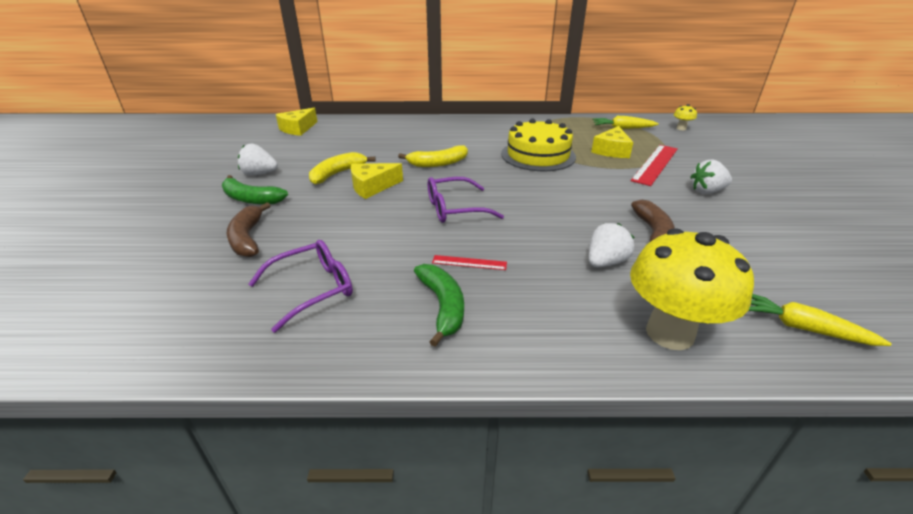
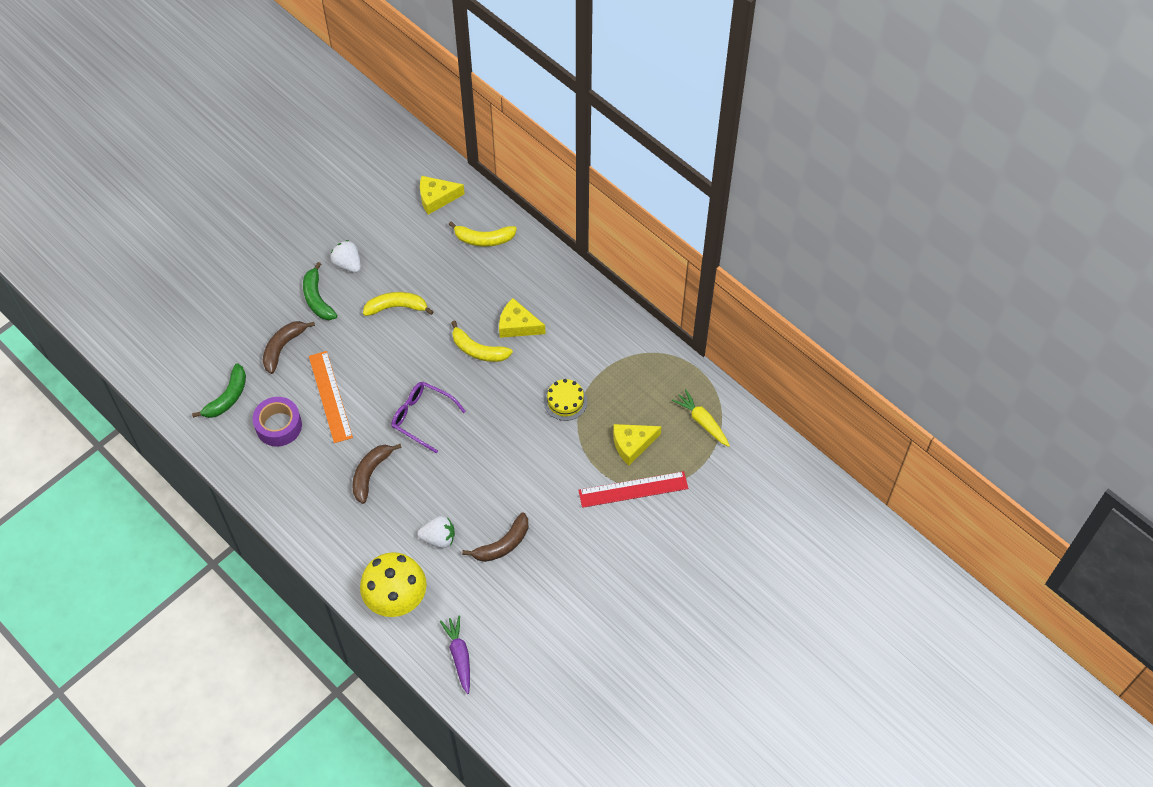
camera: 45 degrees right, 25 degrees up
(314, 289) = (278, 426): purple glasses -> purple tape
(346, 240) = (330, 396): none -> orange ruler
(360, 129) = (484, 239): none -> yellow banana
(372, 187) = (401, 346): yellow cheese -> yellow cheese (517, 325)
(442, 306) = (322, 492): green banana -> green banana (227, 397)
(469, 262) = (370, 474): red ruler -> brown banana
(538, 155) = (565, 401): yellow cake -> yellow cake, size x0.56
(681, 128) = (755, 466): yellow mushroom -> none
(707, 191) = (610, 546): white strawberry -> none
(802, 328) = (459, 656): yellow carrot -> purple carrot

